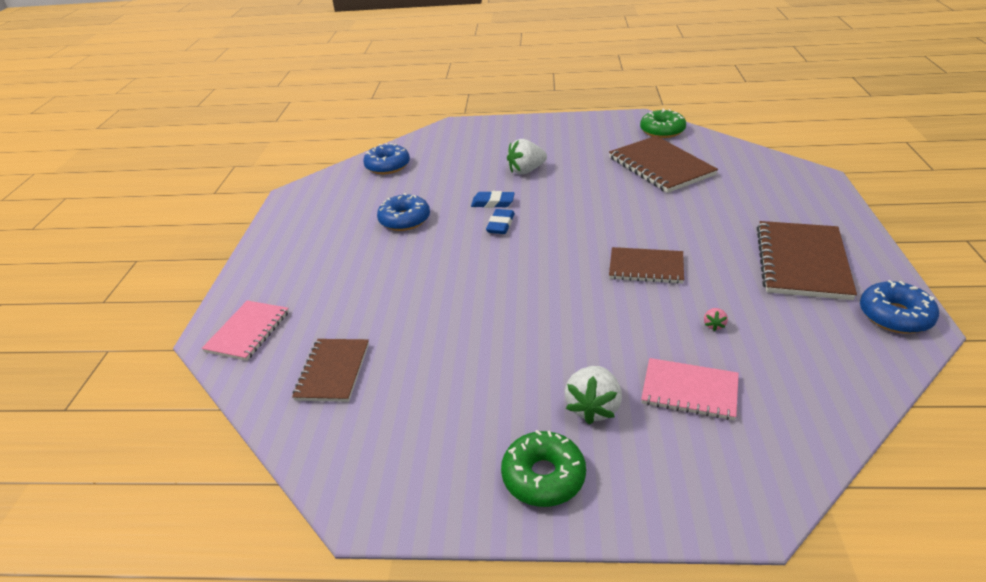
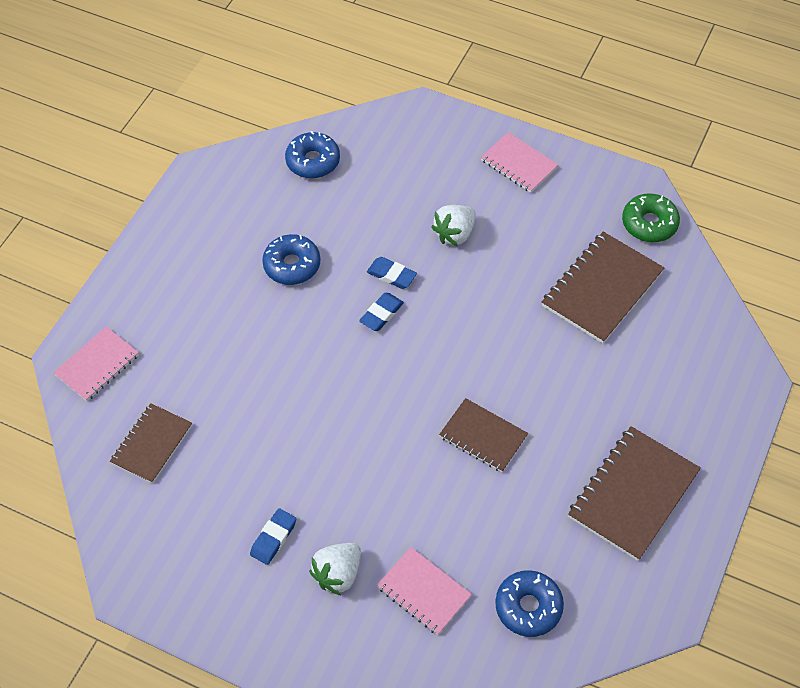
camera: 20 degrees right, 20 degrees up
(506, 402) = (273, 538): none -> blue eraser
(526, 170) = (455, 234): white strawberry -> white strawberry turned 45 degrees counterclockwise
(543, 476) = (265, 619): green donut -> none
(545, 130) = (519, 164): none -> pink notebook
(660, 166) = (602, 289): brown notebook -> brown notebook turned 45 degrees clockwise
(714, 325) = (494, 533): pink strawberry -> none
(895, 316) = (659, 594): blue donut -> blue donut (528, 607)

